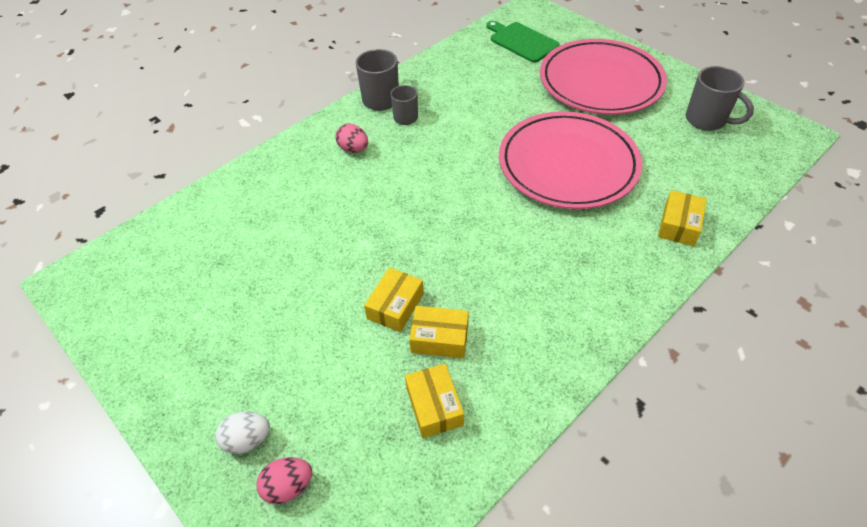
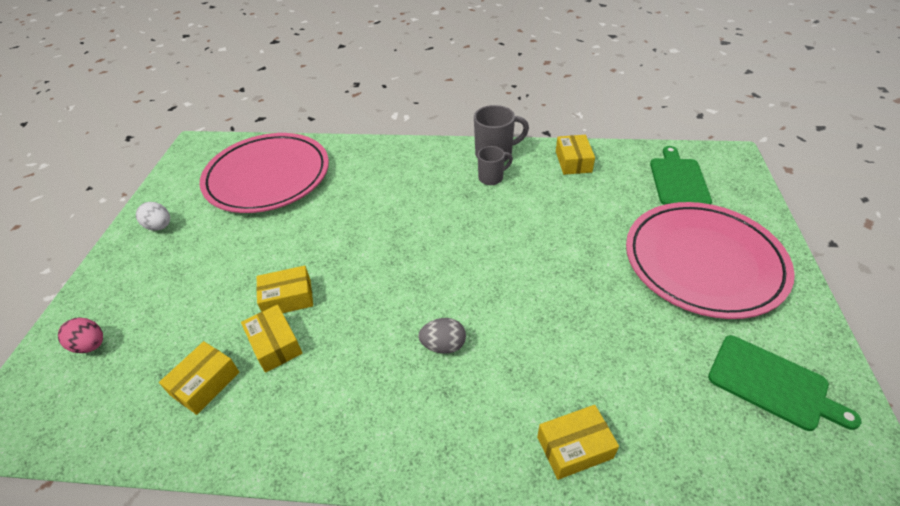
camera: 50 degrees right, 5 degrees down
(247, 440) = (119, 299): white egg -> white egg (159, 226)
(353, 149) = (425, 175): pink egg -> none
(443, 70) = (573, 161): none -> yellow box
(543, 239) = (443, 345): none -> grey egg
(568, 164) = (557, 307): pink plate -> pink plate (268, 177)
(707, 120) = (772, 383): grey mug -> green cutting board

